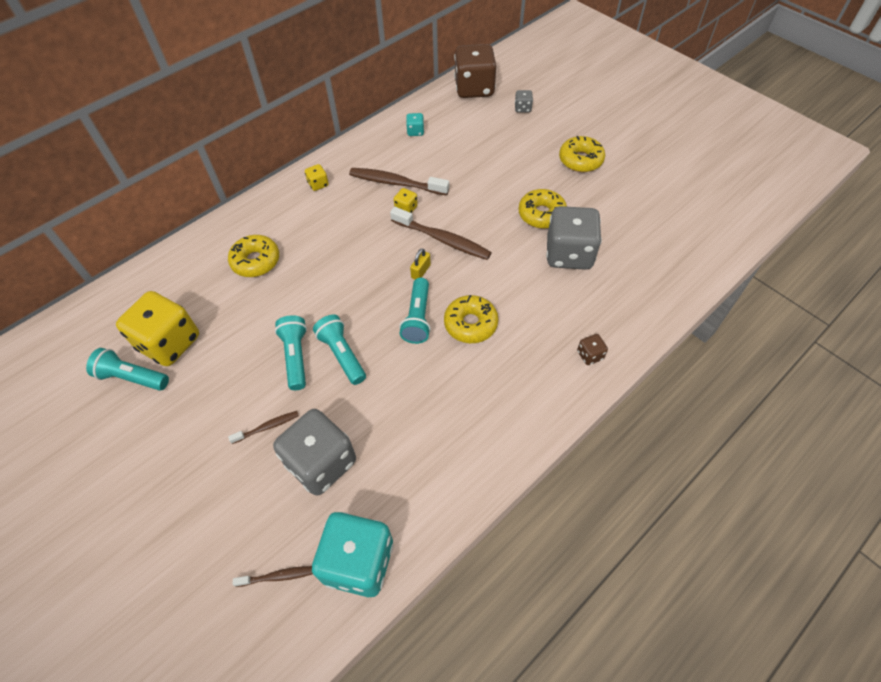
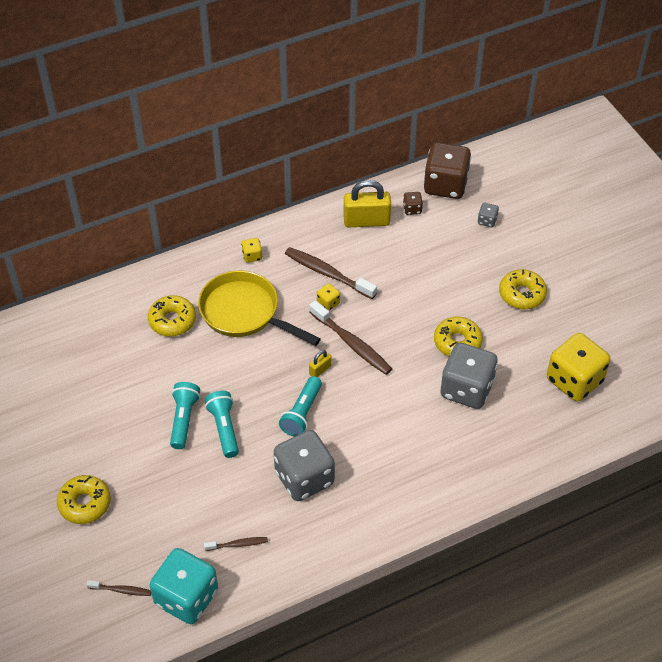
camera: 15 degrees right, 5 degrees down
(132, 377) = (41, 400): turquoise flashlight -> none
(169, 343) = (79, 378): yellow dice -> yellow dice (574, 380)
(267, 427) = (143, 473): brown toothbrush -> brown toothbrush (238, 544)
(321, 463) = (179, 514): grey dice -> grey dice (304, 478)
(327, 236) = (245, 313): none -> yellow pan
(415, 131) = (366, 221): turquoise dice -> yellow padlock
(470, 324) = (347, 431): yellow donut -> yellow donut (85, 503)
(590, 355) = (444, 488): brown dice -> brown dice (412, 209)

